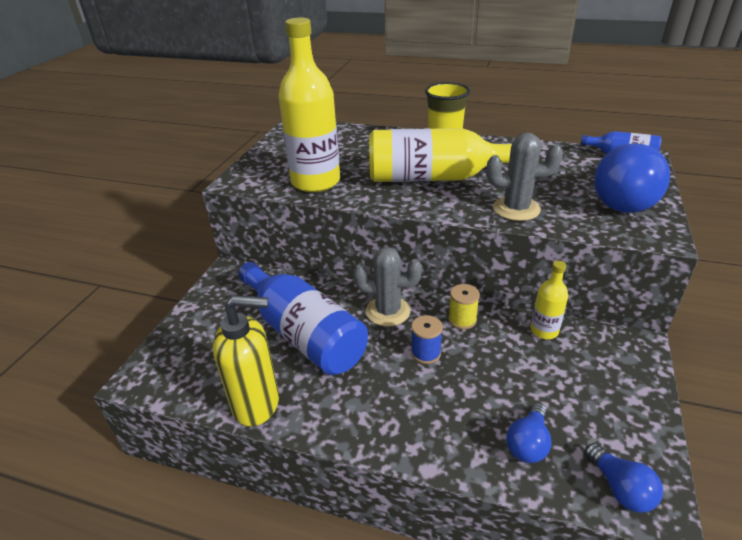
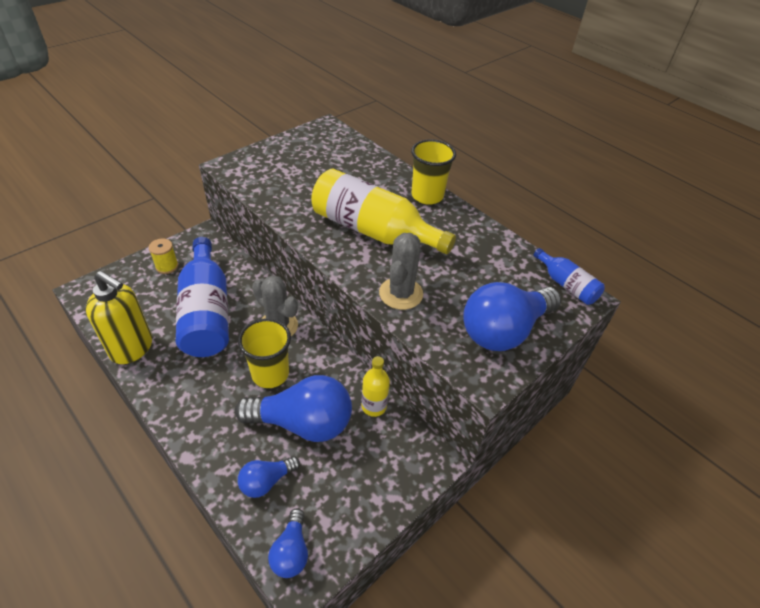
camera: 25 degrees right, 10 degrees up
(315, 182) = (282, 192): yellow bottle -> none
(426, 353) = (270, 374): blue spool -> yellow cup
(462, 320) = (323, 362): yellow spool -> yellow spool (167, 266)
(501, 376) = (303, 423): none -> blue light bulb
(516, 209) = (401, 293): grey cactus -> grey cactus turned 75 degrees clockwise

